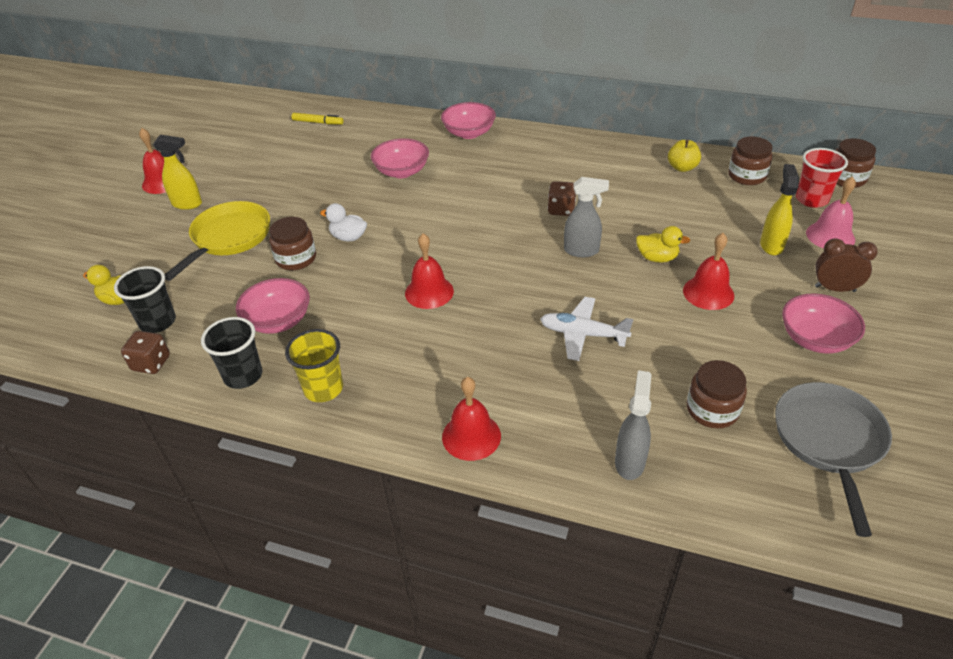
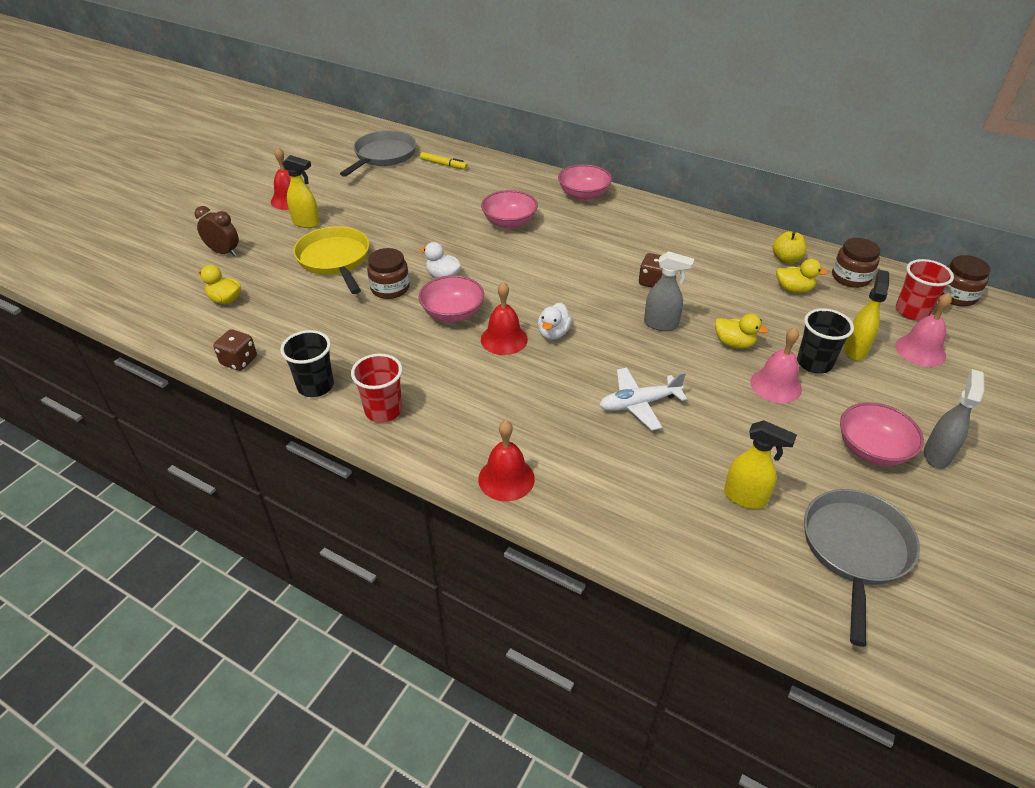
camera: 10 degrees right, 0 degrees up
(158, 322) = (254, 325): black cup -> black cup (814, 363)
(229, 238) = (335, 260): yellow pan -> yellow pan turned 60 degrees counterclockwise
(252, 122) = (383, 156): none -> grey pan
(278, 321) = (359, 342): pink bowl -> pink bowl (452, 313)
(323, 388) = (383, 411): yellow cup -> red cup
(477, 277) = (553, 333): none -> white duck
(583, 334) = (639, 404): white plane -> white plane turned 45 degrees counterclockwise
(629, 462) = (649, 531): grey spray bottle -> grey spray bottle (937, 454)
(697, 196) = (793, 289): none -> yellow duck
(708, 292) = (776, 385): red bell -> pink bell
(712, 410) = (745, 498): brown jar -> yellow spray bottle
(834, 289) = (908, 403): brown clock -> brown clock (224, 252)

